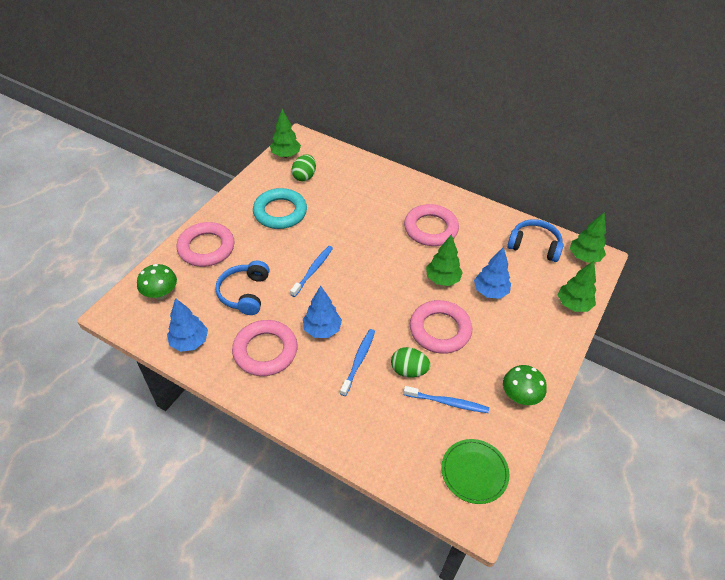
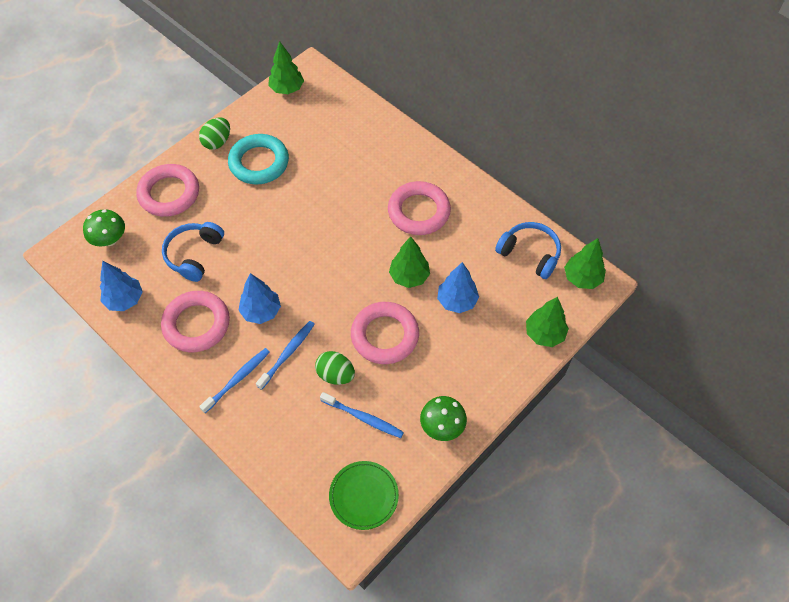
camera: 15 degrees right, 10 degrees up
(304, 176) = (299, 121): green egg -> green egg (217, 142)
(313, 270) = (273, 240): blue toothbrush -> blue toothbrush (238, 379)

